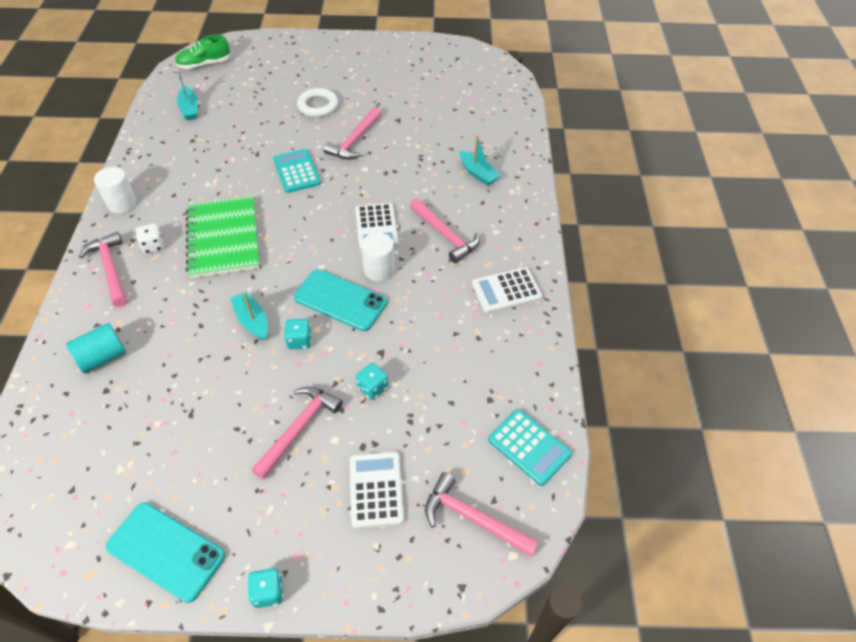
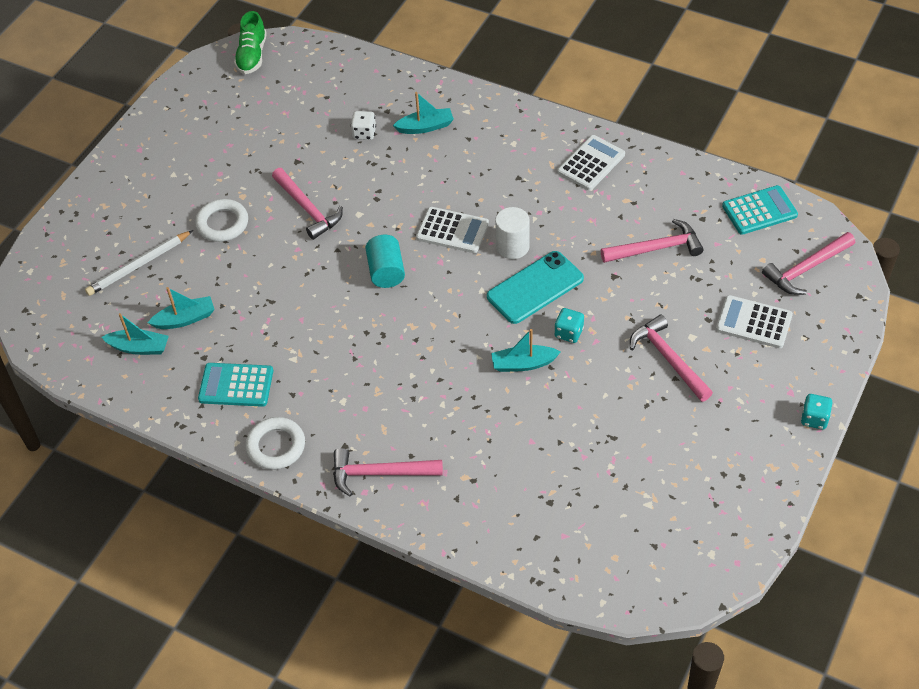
camera: 60 degrees left, 0 degrees up
(103, 357) = (505, 498): turquoise cylinder -> turquoise cylinder (386, 271)
(122, 203) = (276, 446): white cylinder -> white ring
(153, 246) = (366, 428): white dice -> white dice (364, 133)
(166, 551) = (748, 482): turquoise phone -> none
(204, 64) = (54, 313): green shoe -> green shoe (252, 55)
(223, 120) = (185, 319): none -> turquoise boat
(223, 239) = (393, 362): green notebook -> none
(261, 83) = (139, 265): none -> white pencil
(296, 171) = (325, 273): turquoise calculator -> turquoise calculator (236, 385)
(372, 388) = (650, 294): turquoise dice -> none
(445, 235) = (496, 182): pink hammer -> pink hammer (656, 248)
(506, 291) = (591, 163): white calculator -> white calculator turned 150 degrees counterclockwise

